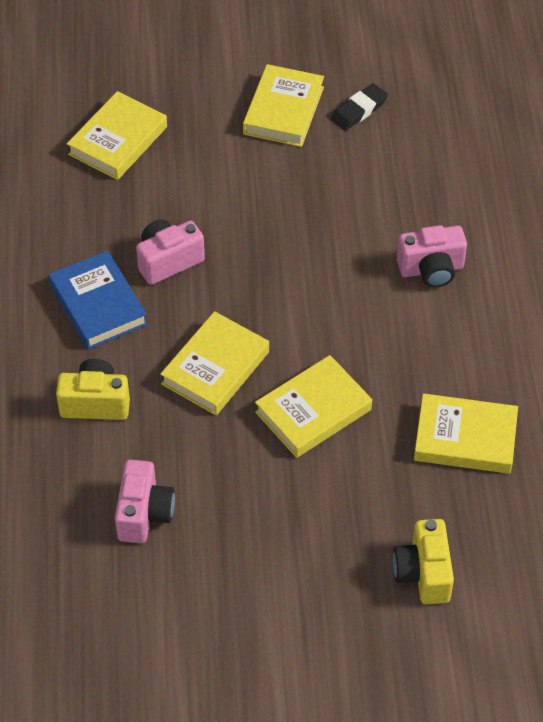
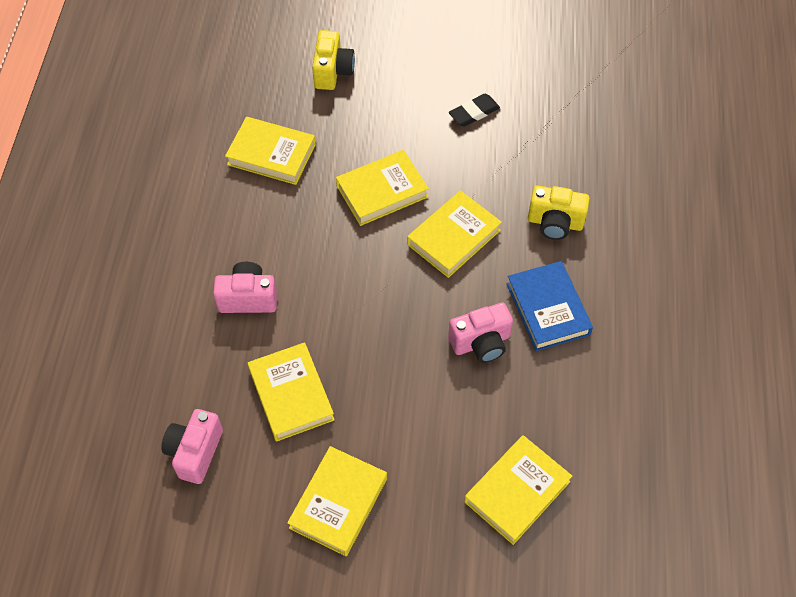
camera: 170 degrees left, 5 degrees up
(144, 513) = (523, 136): pink camera -> pink camera (195, 452)
(355, 188) = (291, 394): none -> yellow book
(359, 110) = (260, 490): black eraser -> black eraser (474, 113)

